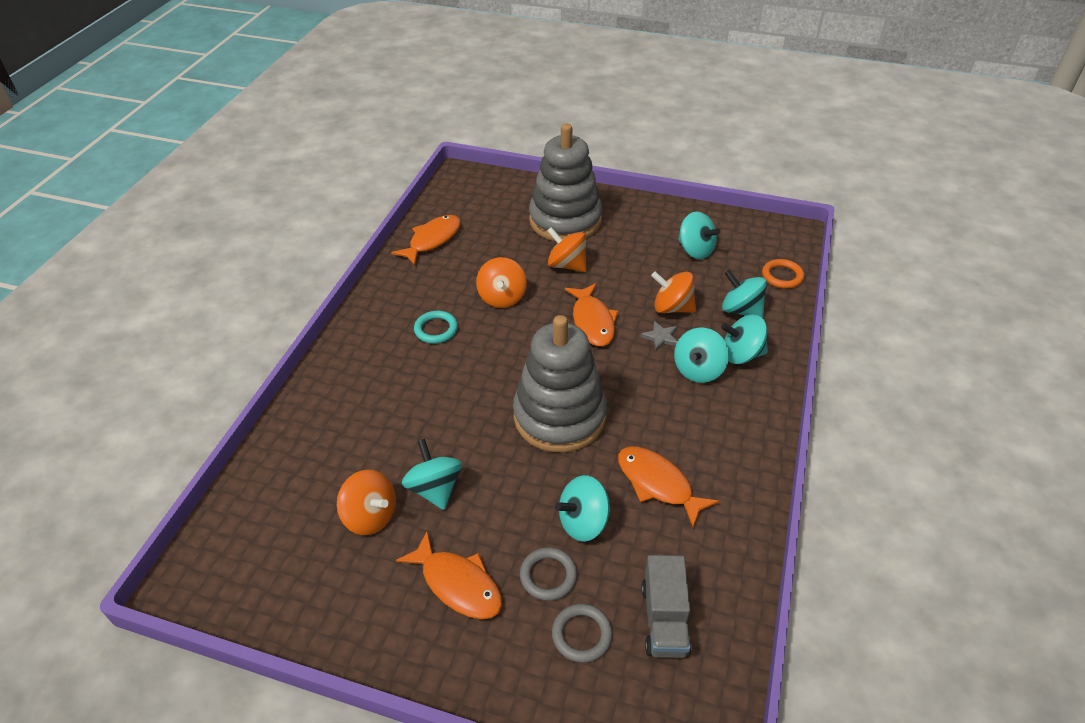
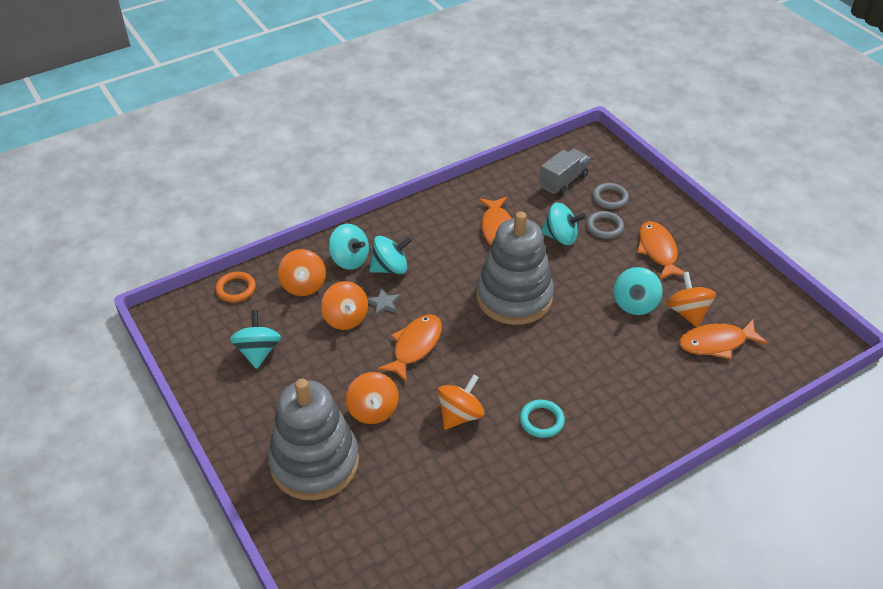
camera: 140 degrees left, 0 degrees up
(432, 240) = (460, 531): orange fish -> orange fish (716, 343)
(741, 310) = (303, 285): turquoise spinning top -> orange spinning top

